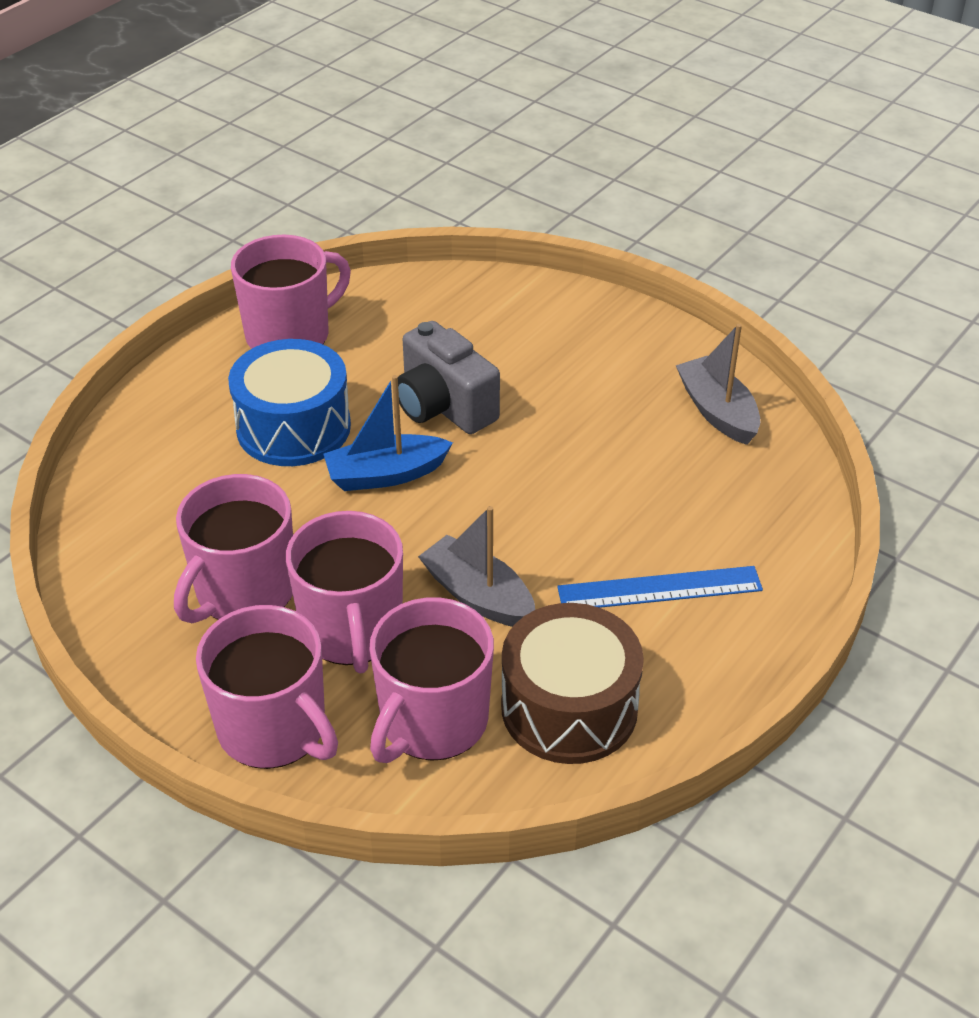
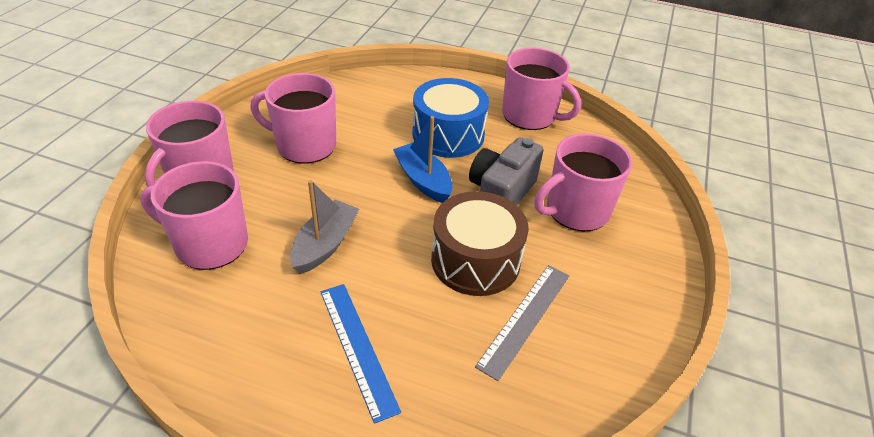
camera: 70 degrees right, 0 degrees up
(352, 631) = (282, 193): pink mug -> pink mug (576, 210)
(569, 707) = (227, 312): brown drum -> brown drum (475, 260)
(655, 441) = (525, 318): none -> grey ruler
(717, 411) = (585, 357): grey boat -> none

